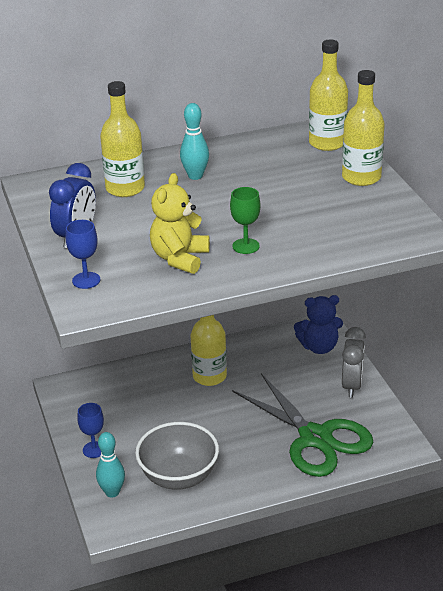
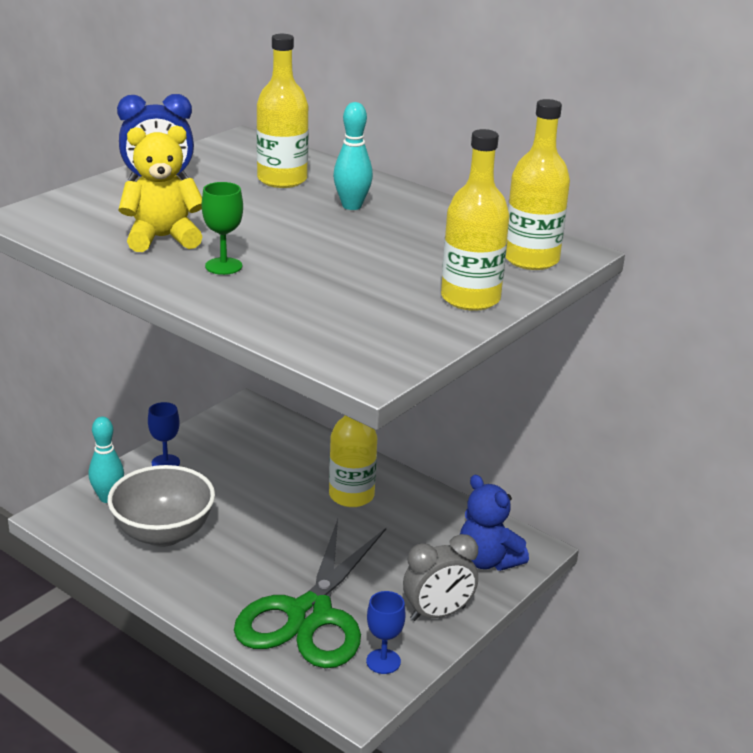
camera: 55 degrees right, 5 degrees down
(86, 280) = (77, 205): blue goblet -> blue goblet (383, 661)

